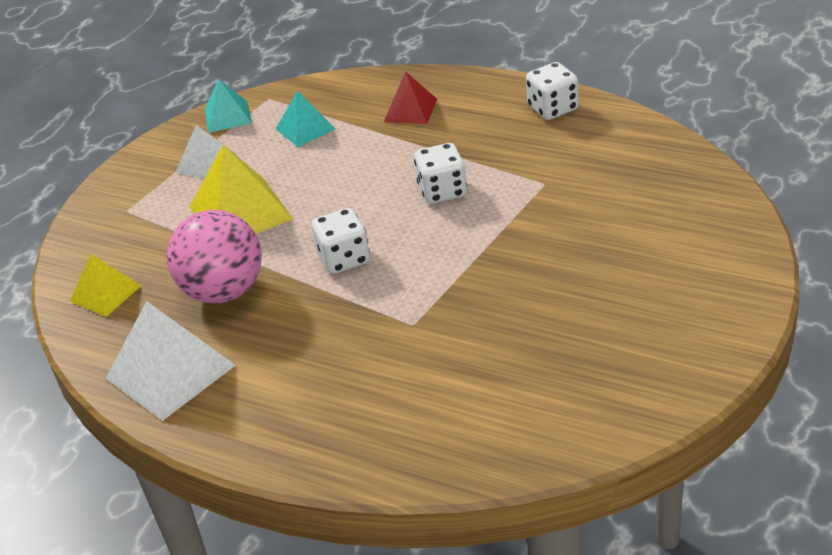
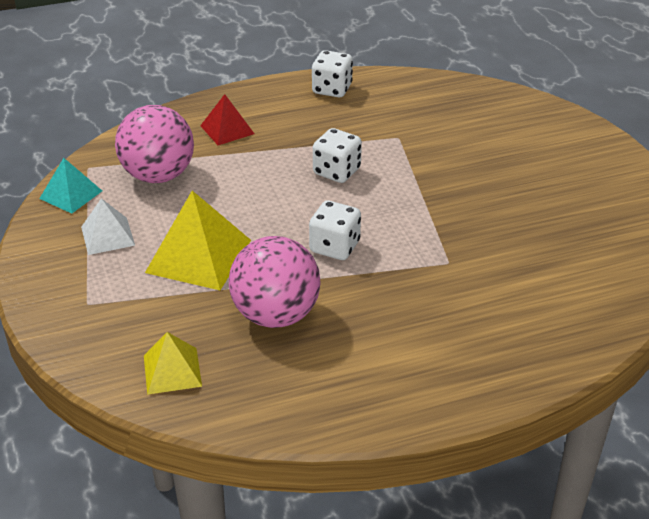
camera: 50 degrees left, 0 degrees up
(170, 371) = (323, 391): white pyramid -> none
(305, 128) = (158, 175): turquoise pyramid -> pink ball

